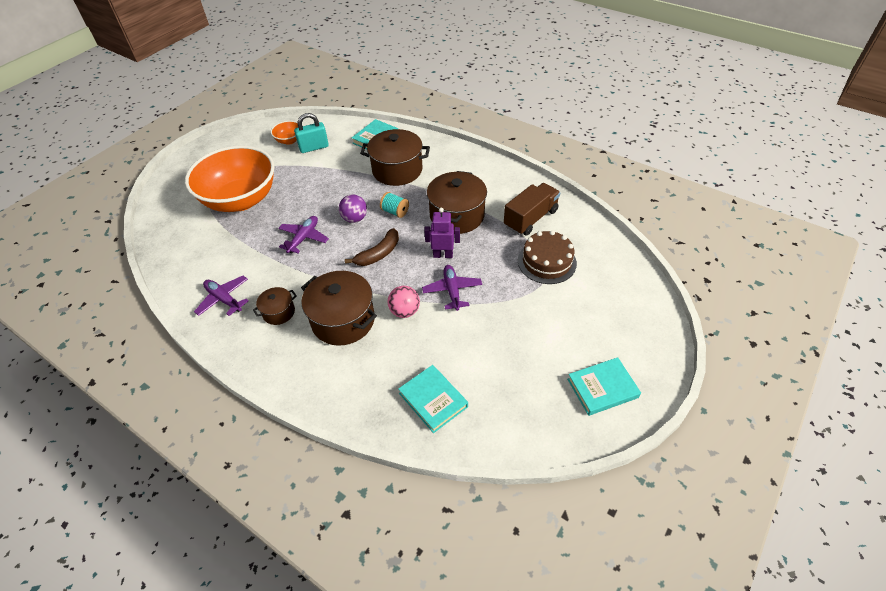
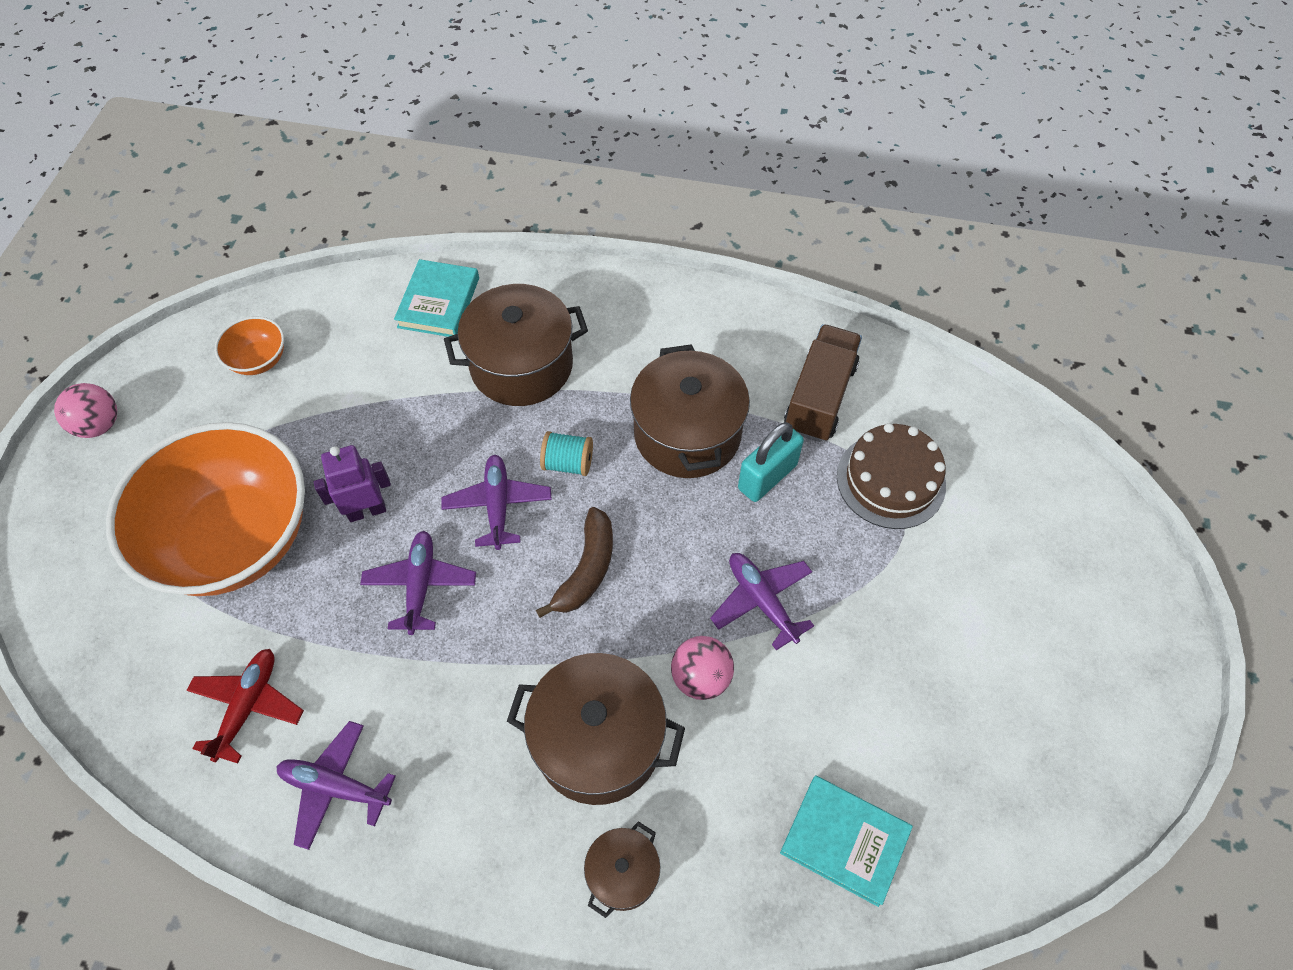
camera: 25 degrees left, 10 degrees up
(209, 259) = (248, 706): none -> red plane
(215, 147) = (99, 425): none -> pink ball
(278, 312) = (464, 772): brown pot -> brown pot (622, 873)
(314, 147) = (322, 362): turquoise padlock -> turquoise padlock (767, 477)
(354, 218) = (498, 505): purple ball -> purple plane
(443, 255) = (706, 530): purple robot -> purple robot (367, 511)
(602, 388) = (1096, 701): turquoise book -> none

